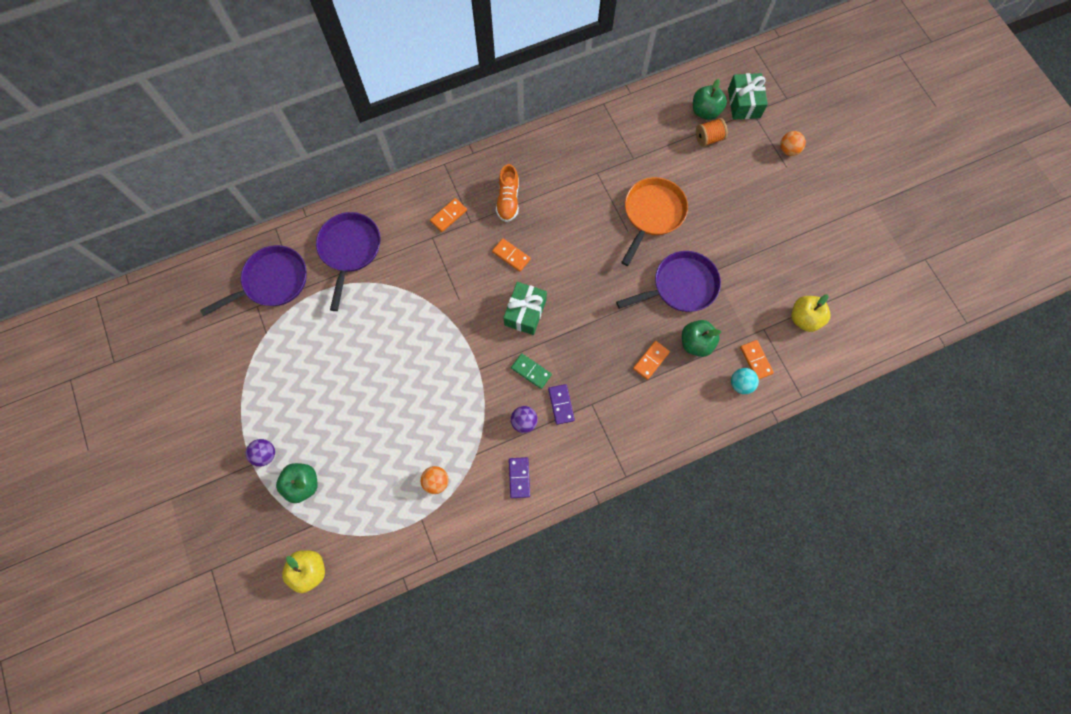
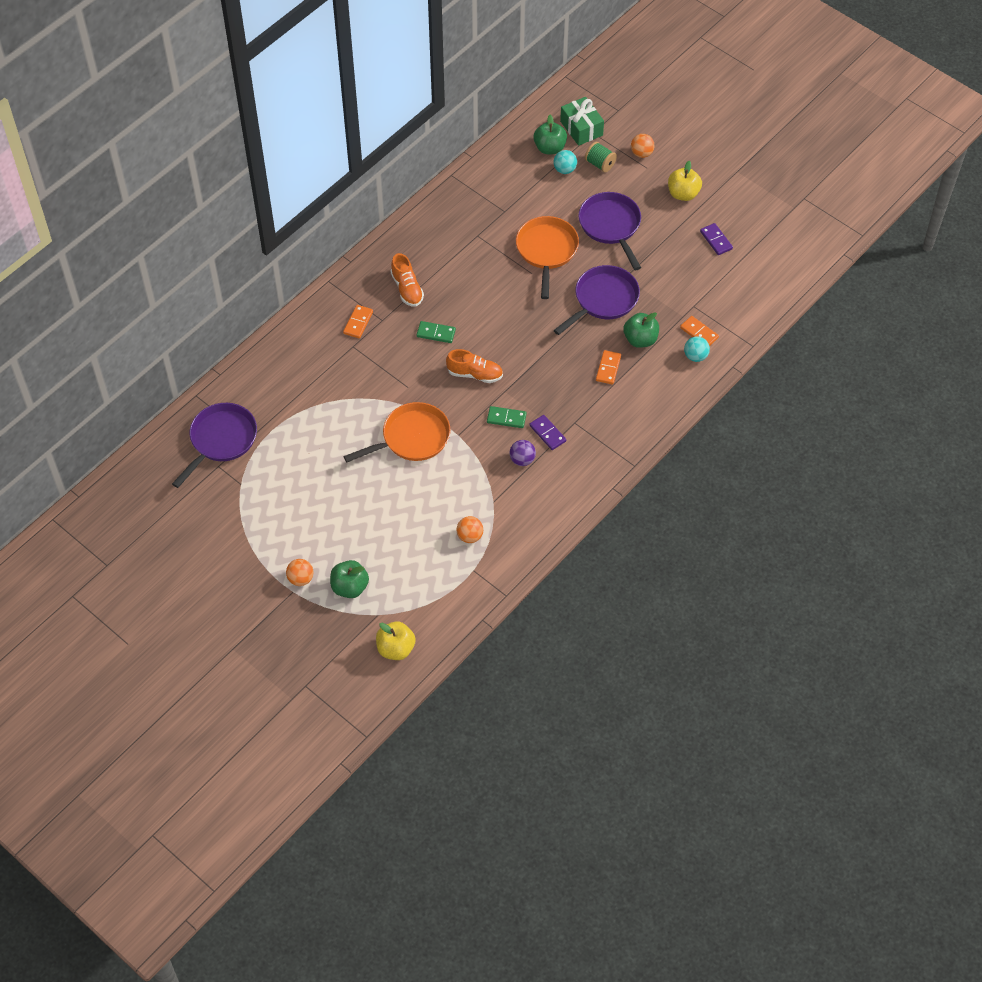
camera: 25 degrees left, 15 degrees down
(265, 454) = (300, 579): purple ball -> orange ball
(350, 250) = (280, 386): purple pan -> purple pan (611, 226)
(436, 353) = (411, 438): none -> orange pan
(511, 255) = (436, 333): orange domino -> green domino
(519, 477) = (542, 504): purple domino -> purple domino (716, 240)
(525, 312) = (475, 374): green gift -> orange shoe
(708, 138) = (564, 169): orange spool -> turquoise ball
(744, 145) = (600, 164): none -> green spool
(804, 318) = (724, 284): yellow apple -> yellow apple (683, 194)

